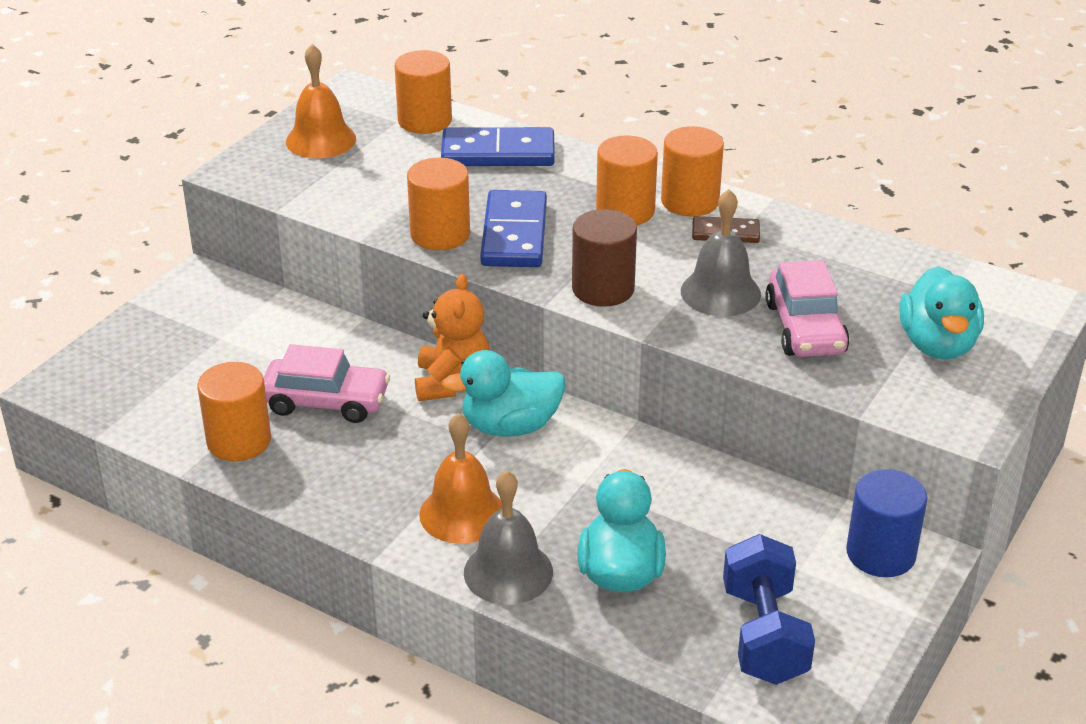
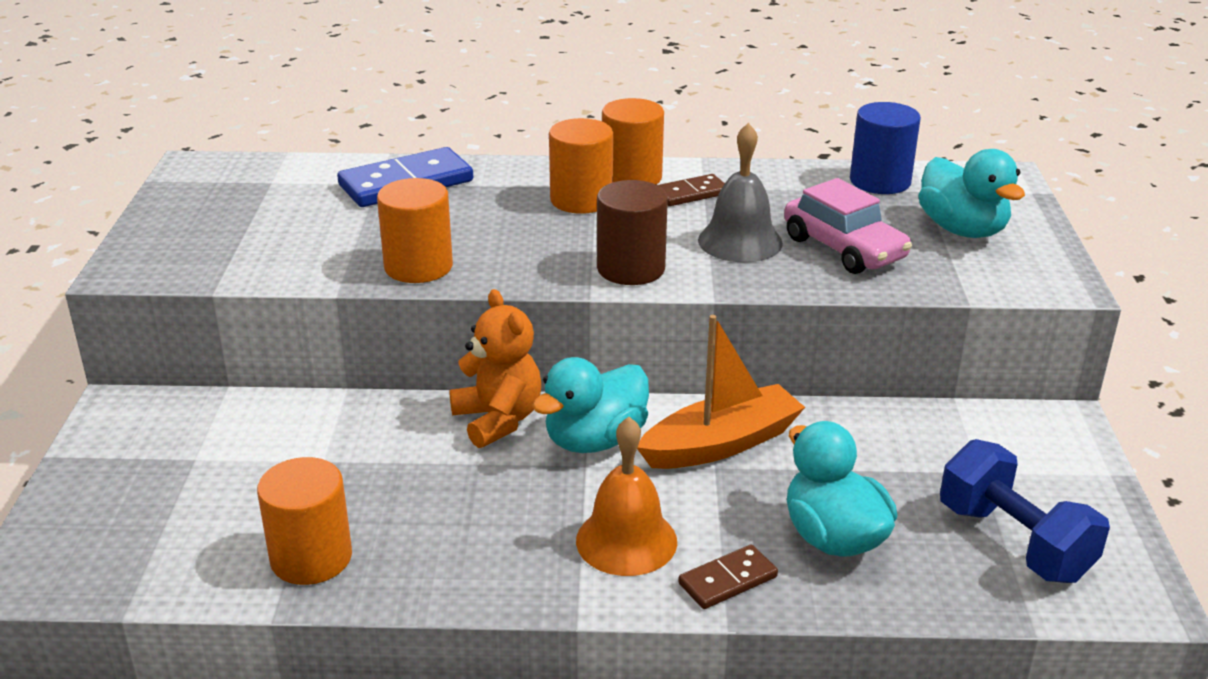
camera: 30 degrees left, 5 degrees down
(321, 140) = (202, 217): orange bell -> none
(326, 401) = (377, 482): pink car -> none
(425, 121) = (301, 174): orange cylinder -> none
(508, 572) = (727, 580): grey bell -> brown domino
(514, 234) = (495, 246): blue domino -> none
(606, 465) = (721, 444): none -> orange boat
(880, 553) = (1029, 433): blue cylinder -> blue cylinder (880, 181)

